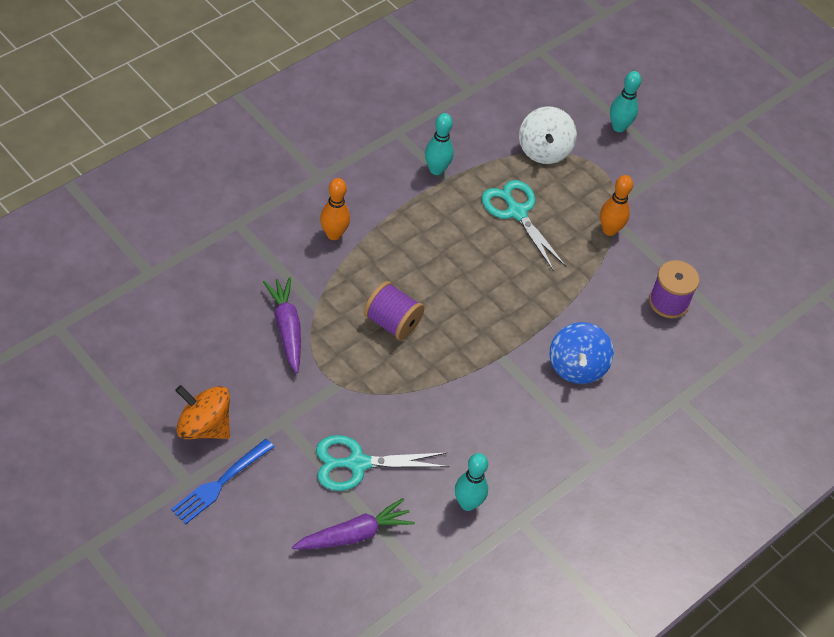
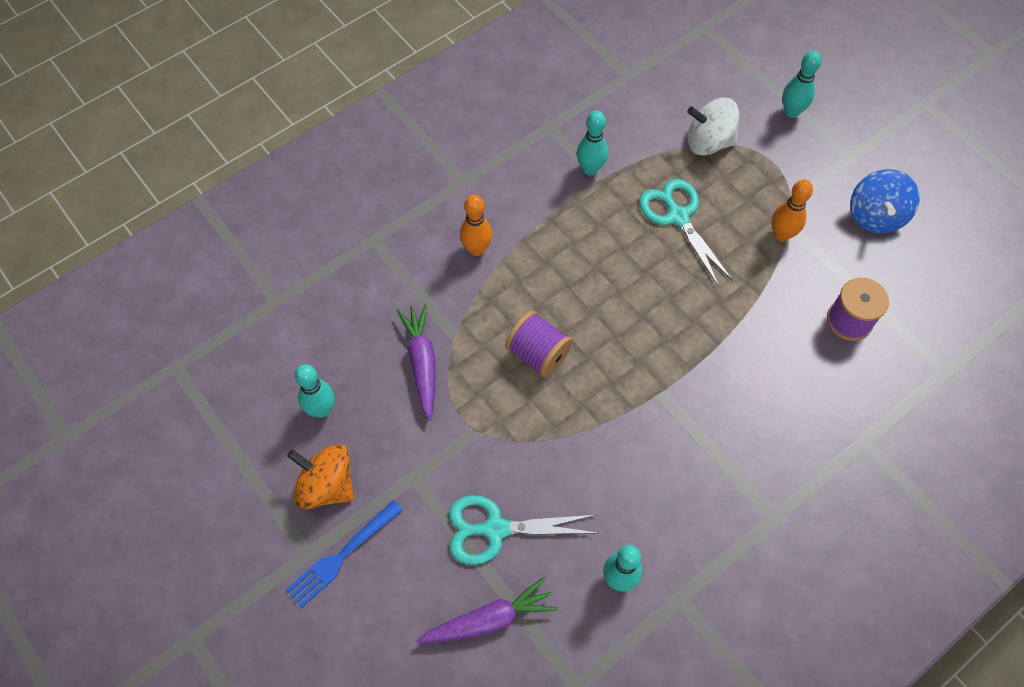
camera: 10 degrees right, 10 degrees up
(196, 364) = (321, 409): none -> turquoise bowling pin
(544, 150) = (708, 142): white spinning top -> white spinning top turned 90 degrees clockwise
(576, 367) = (745, 403): blue spinning top -> blue spinning top (875, 215)

